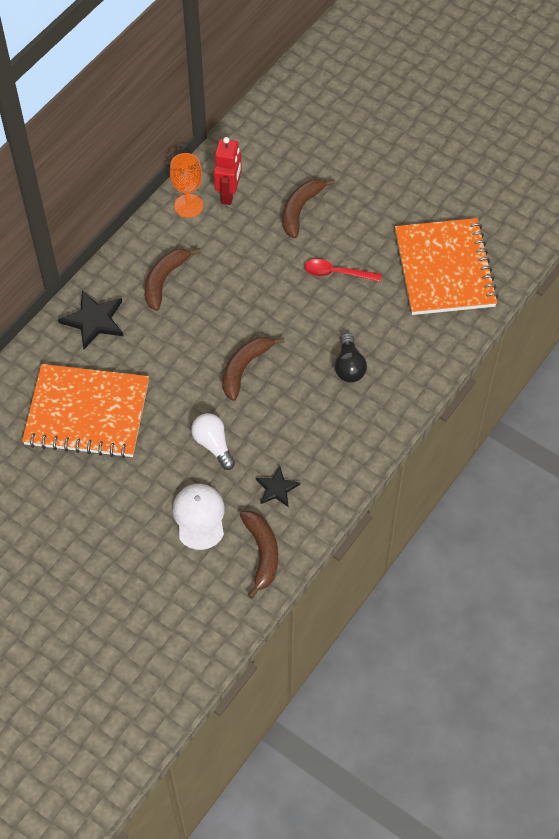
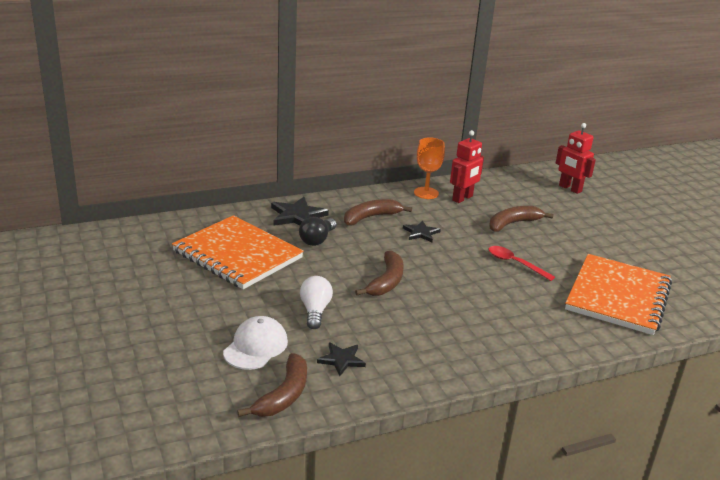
camera: 30 degrees right, 30 degrees down
(227, 277) = (421, 233): none -> black star
(244, 368) = (386, 281): brown banana -> brown banana turned 135 degrees clockwise
(320, 113) = (570, 189): none -> red robot
(349, 366) = (479, 316): black light bulb -> black light bulb (317, 240)

